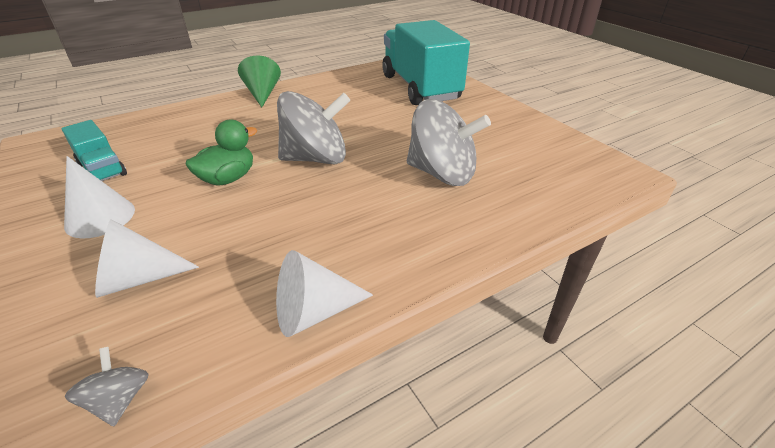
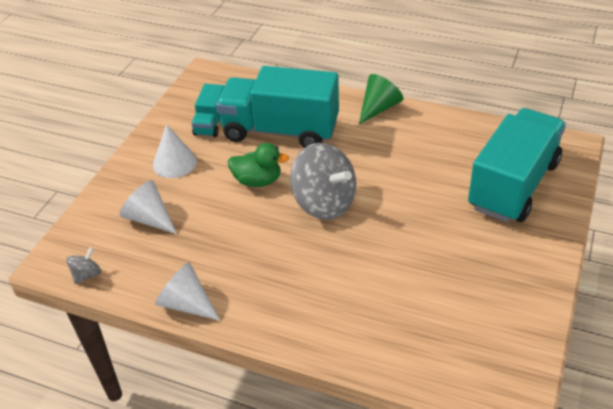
camera: 55 degrees right, 5 degrees up
(195, 140) = (280, 130): none -> turquoise truck
(442, 173) = (379, 281): grey spinning top -> none

